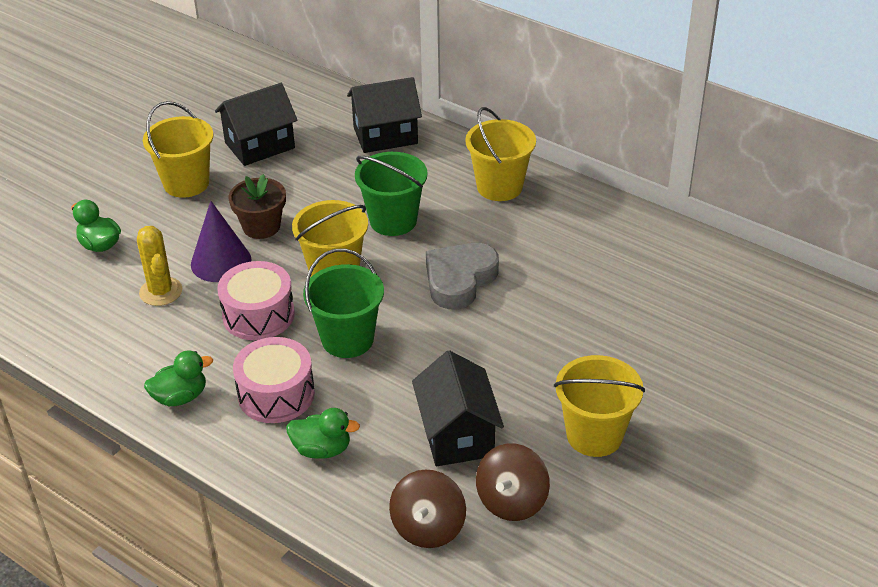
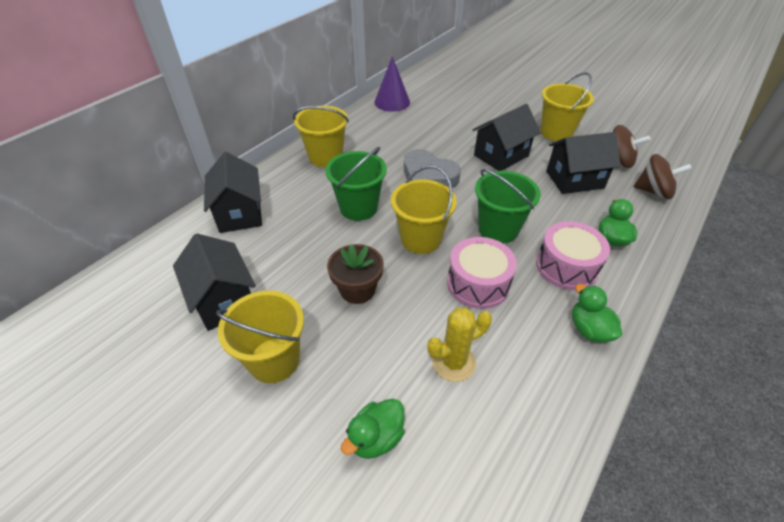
camera: 90 degrees left, 5 degrees up
(221, 262) = (407, 316): purple cone -> purple cone (392, 102)
(517, 358) = (501, 155): none -> black house

